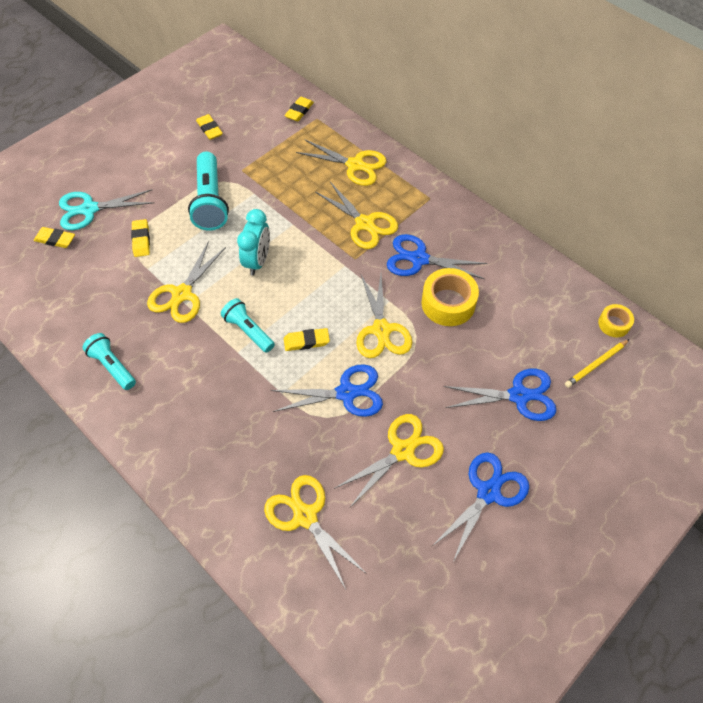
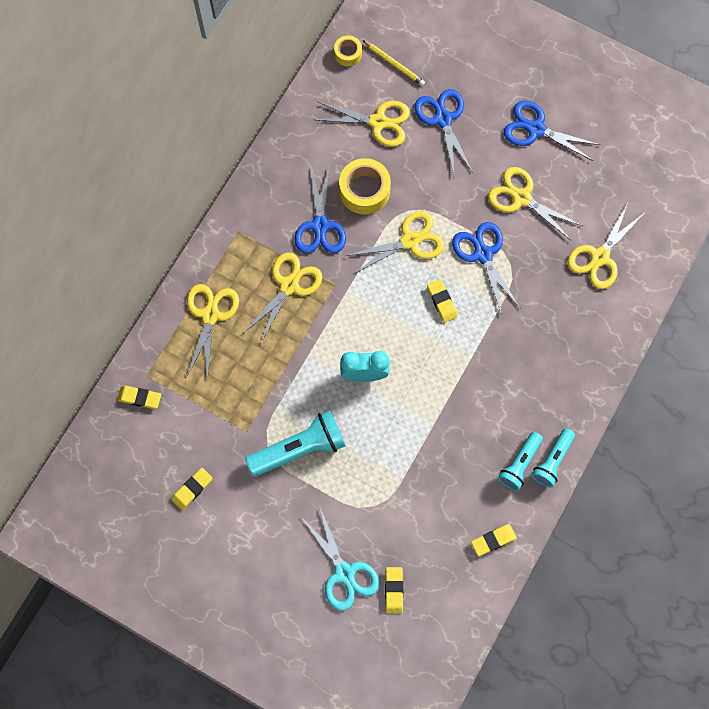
camera: 105 degrees left, 15 degrees up
(141, 240) = (369, 499): yellow eraser -> yellow eraser (493, 540)
(182, 294) = (423, 432): yellow scissors -> yellow scissors (378, 122)
(248, 331) = (446, 356): turquoise flashlight -> turquoise flashlight (552, 461)

